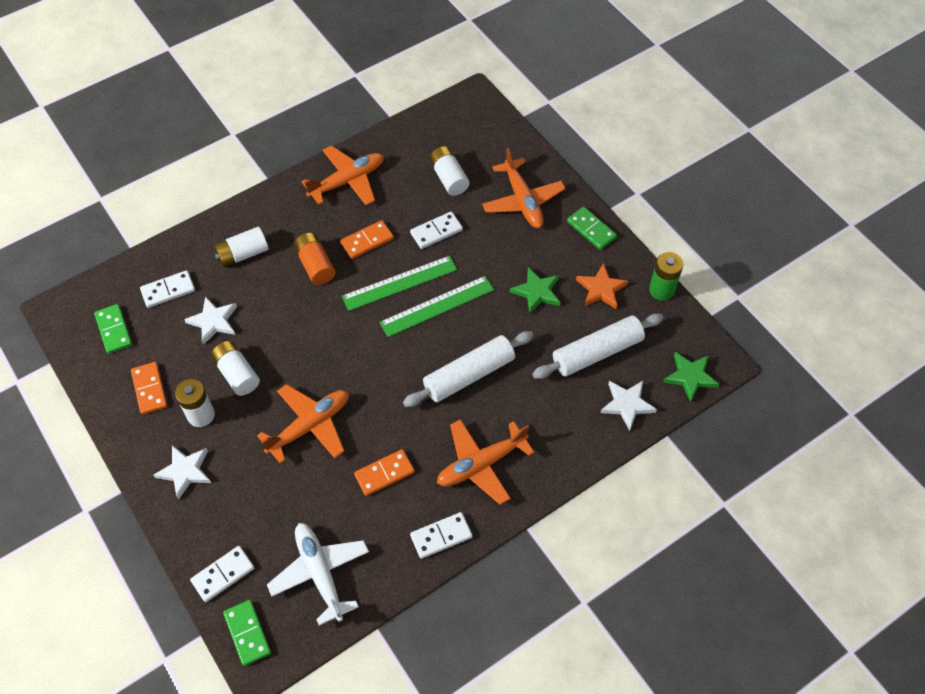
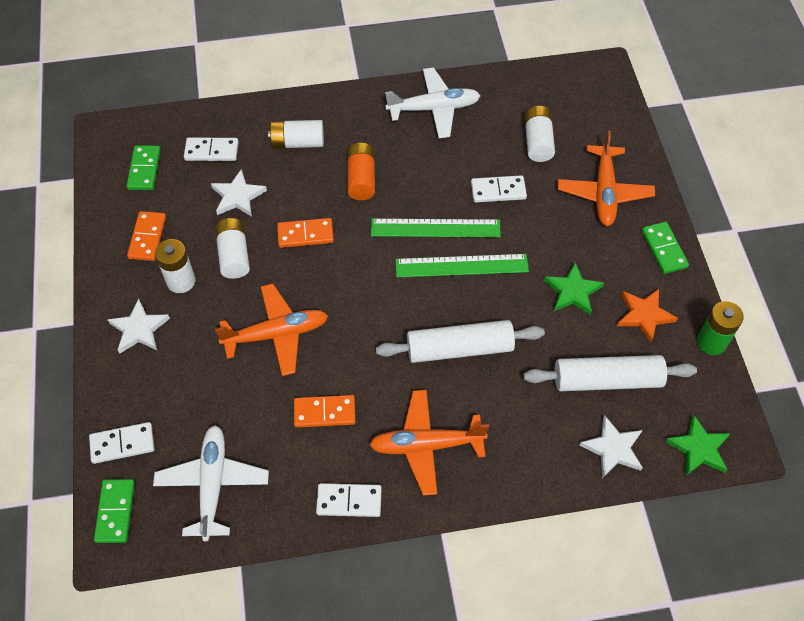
camera: 25 degrees right, 0 degrees up
(347, 181) = (434, 108): orange plane -> white plane
(367, 241) = (424, 174): orange domino -> orange domino (305, 234)

